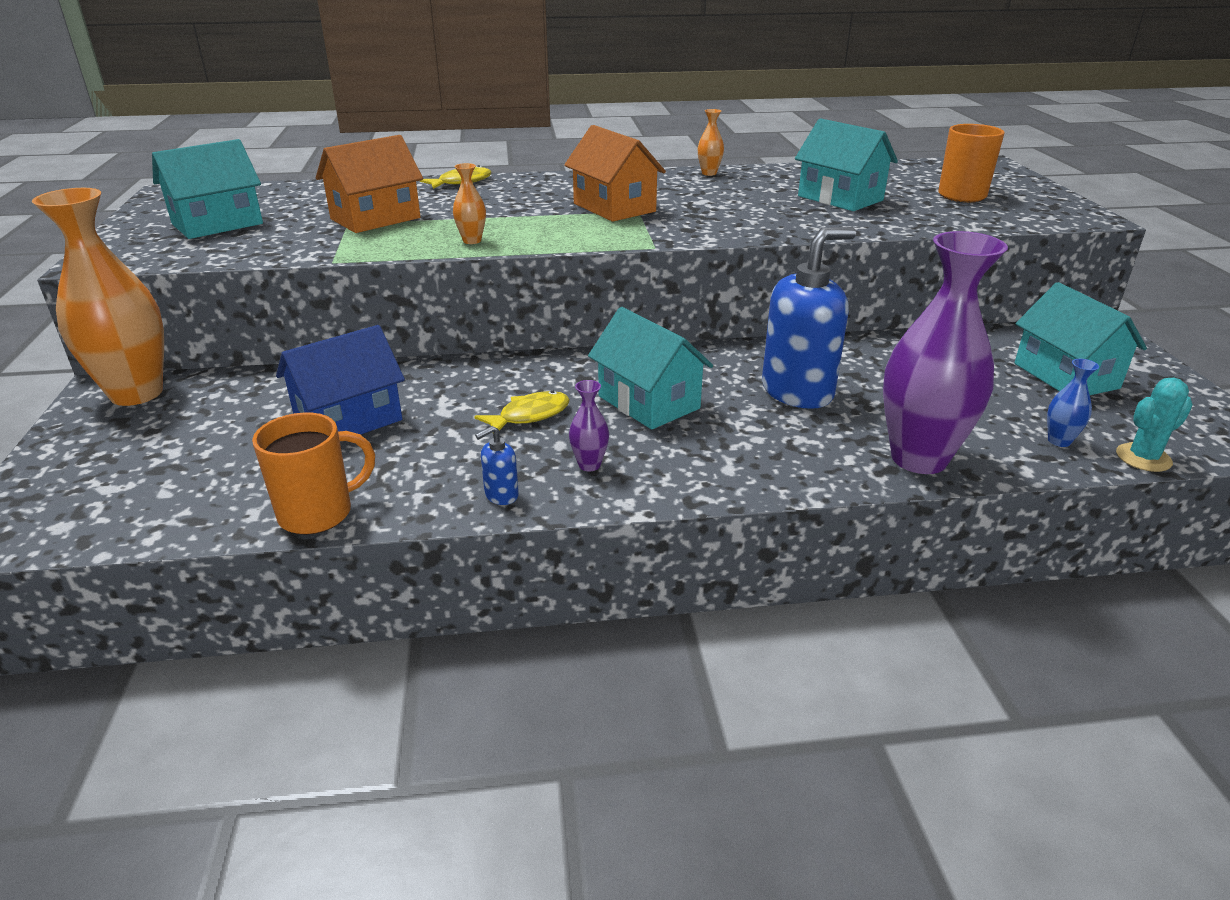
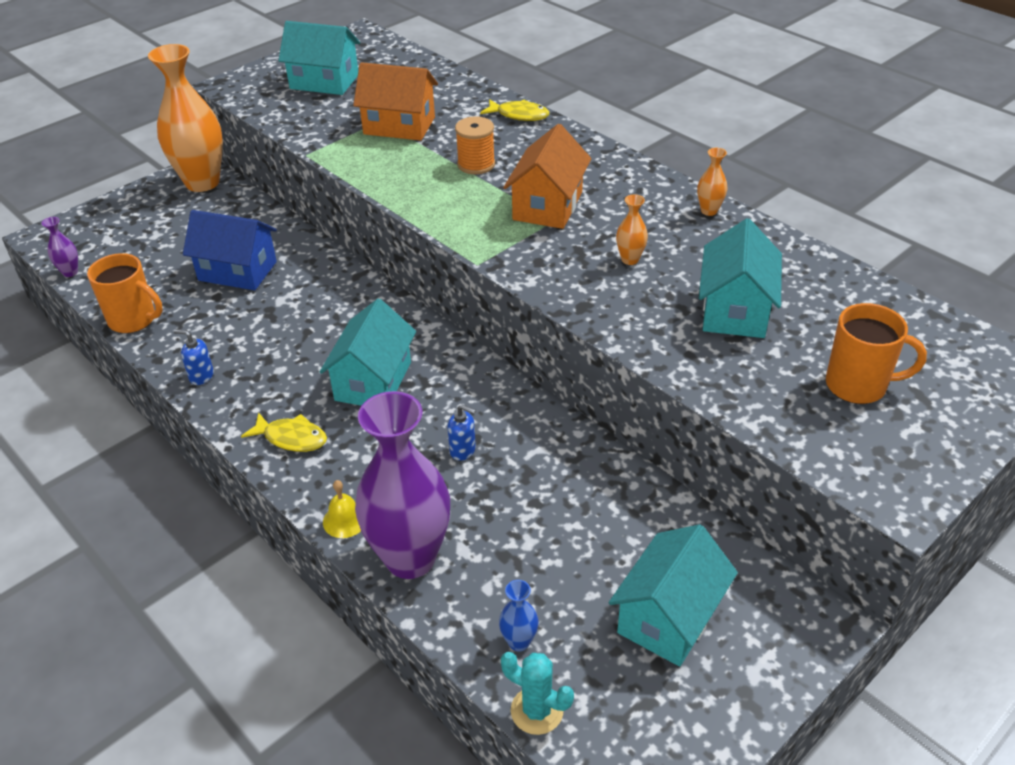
camera: 55 degrees right, 10 degrees up
(472, 241) = (400, 183): orange vase -> orange vase (630, 259)
(503, 211) = (476, 164): none -> orange spool
(529, 415) = (306, 337): yellow fish -> yellow fish (291, 438)
(589, 465) = (264, 394): purple vase -> purple vase (70, 272)
(797, 392) = (463, 450): blue soap dispenser -> blue soap dispenser, size x0.41
(836, 476) = (345, 520): none -> yellow bell

